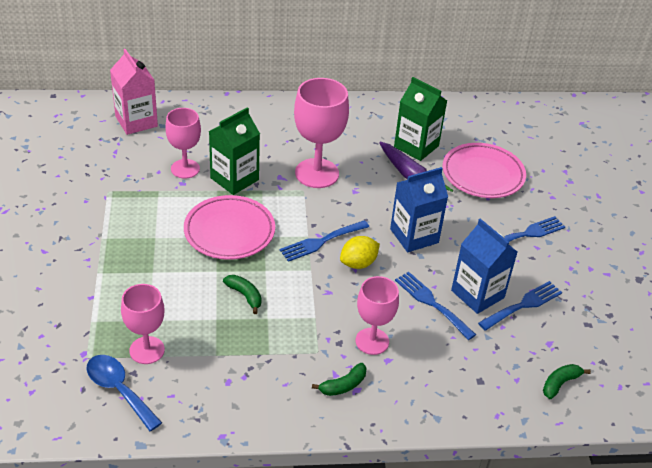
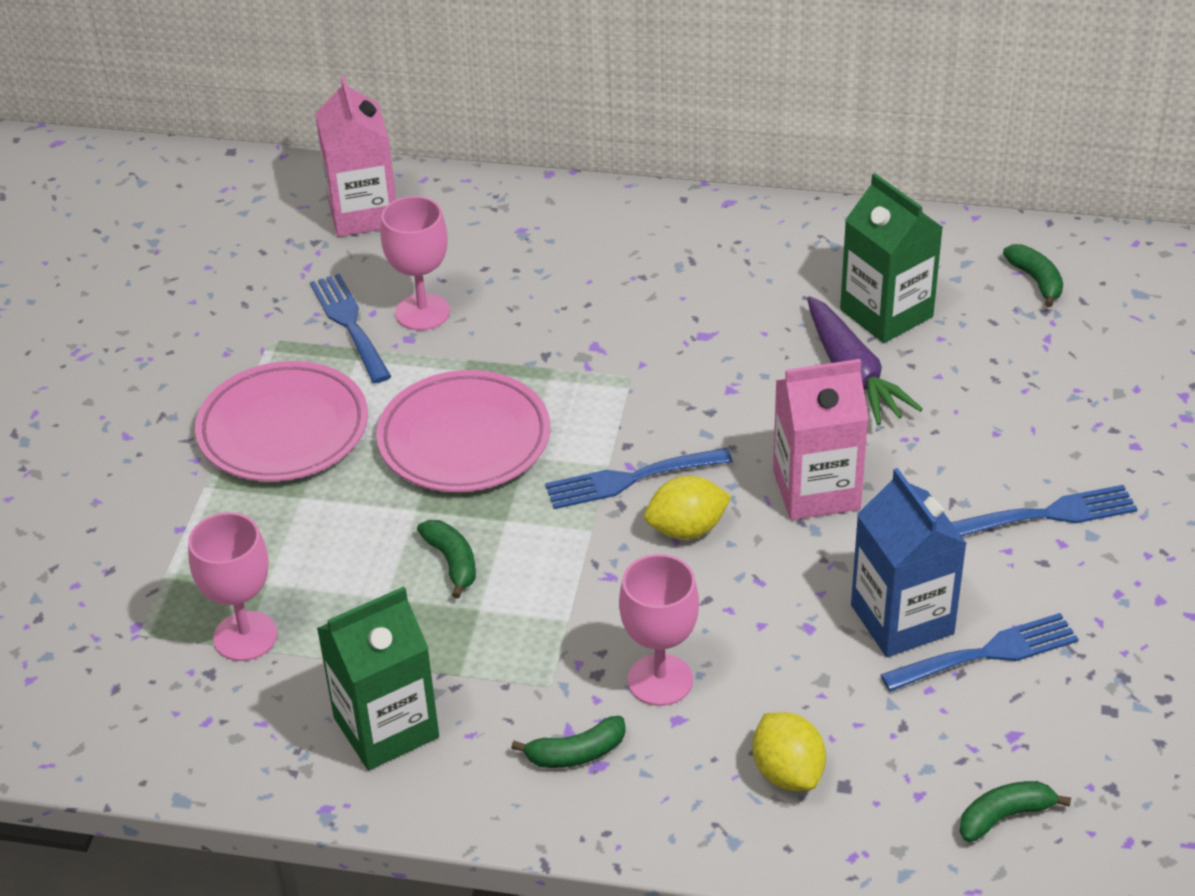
camera: 20 degrees right, 0 degrees up
(119, 390) = (175, 699): blue spoon -> none
(234, 179) = (507, 341): green carton -> green carton (386, 727)
(317, 173) = (668, 346): pink goblet -> none
(414, 236) = (816, 490): blue carton -> pink carton
(431, 303) = (803, 624): blue fork -> blue fork (349, 324)
(451, 378) = (787, 772): none -> yellow lemon
(479, 124) = (1036, 280): none -> green banana
(483, 174) = (1003, 384): pink plate -> pink plate (283, 430)

